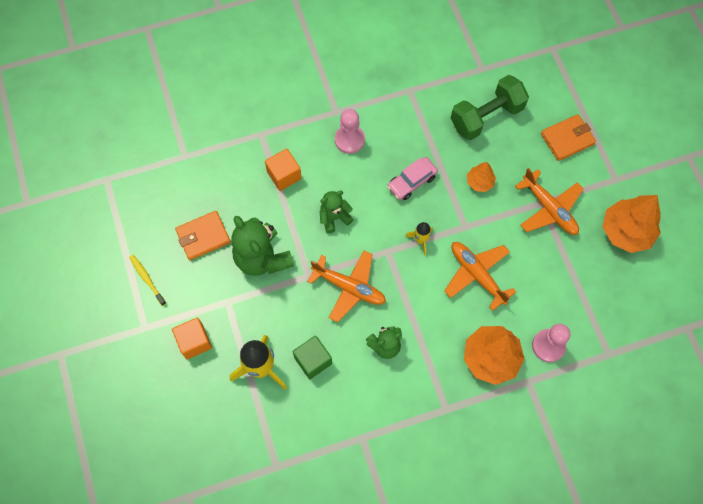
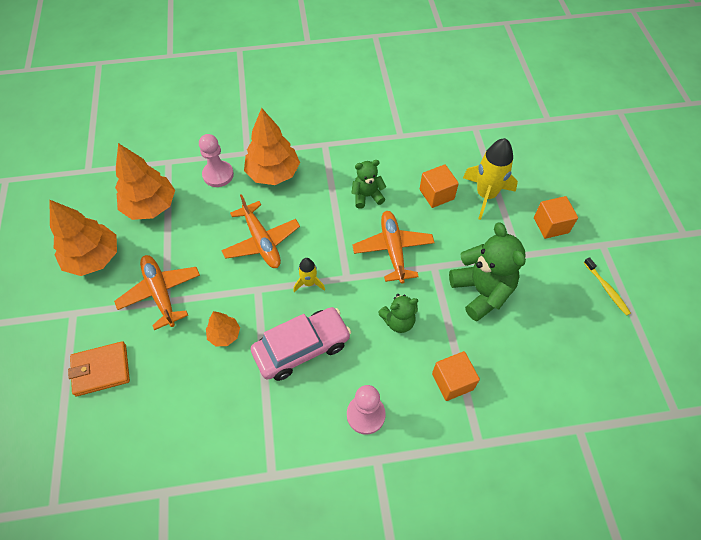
camera: 170 degrees left, 10 degrees down
(203, 236) = (548, 324): orange wallet -> none
(313, 360) = (436, 194): green cube -> orange cube
(349, 287) = (393, 249): orange plane -> orange plane turned 45 degrees clockwise
(412, 182) = (302, 348): pink car -> pink car, size x1.55
(486, 117) = (185, 417): green dumbbell -> none
(600, 295) = (150, 206): none -> orange tree

